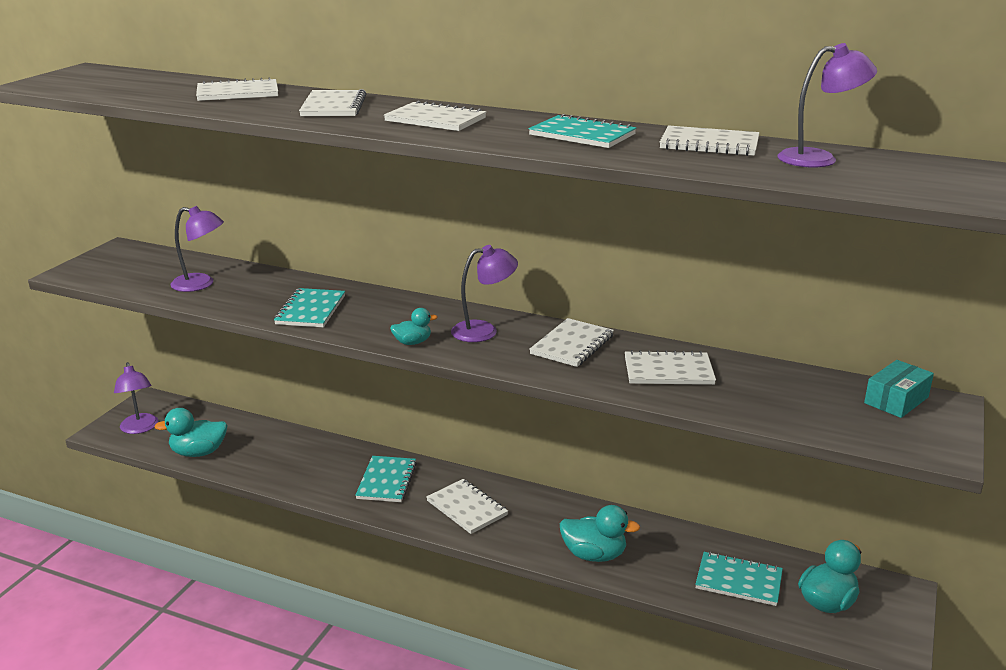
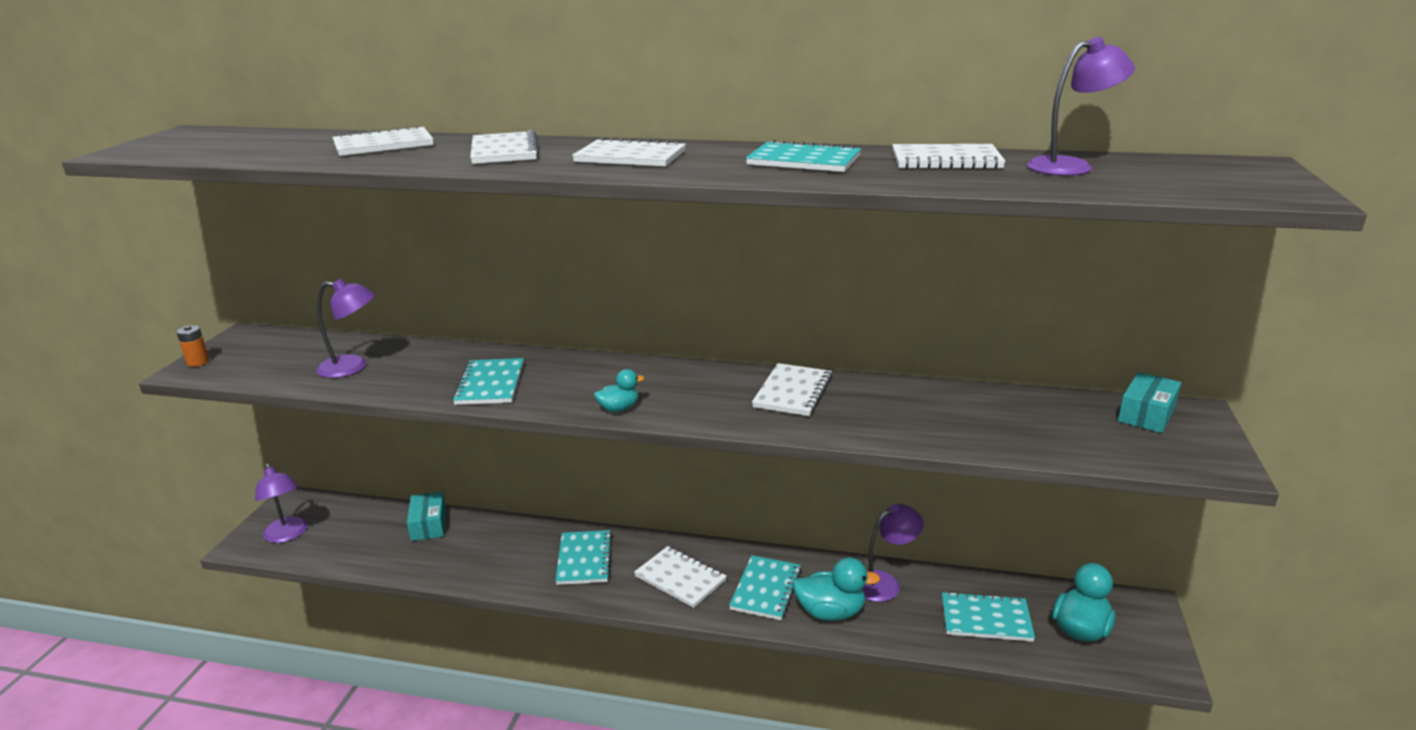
camera: 10 degrees left, 0 degrees up
(78, 267) = (198, 362): none -> orange battery
(198, 452) = (363, 555): turquoise duck -> none
(260, 435) = (429, 525): none -> turquoise box
(484, 331) = (692, 386): purple lamp -> purple lamp (885, 583)
(541, 527) = (766, 589): none -> turquoise notebook
(668, 371) = (906, 409): white notebook -> none

